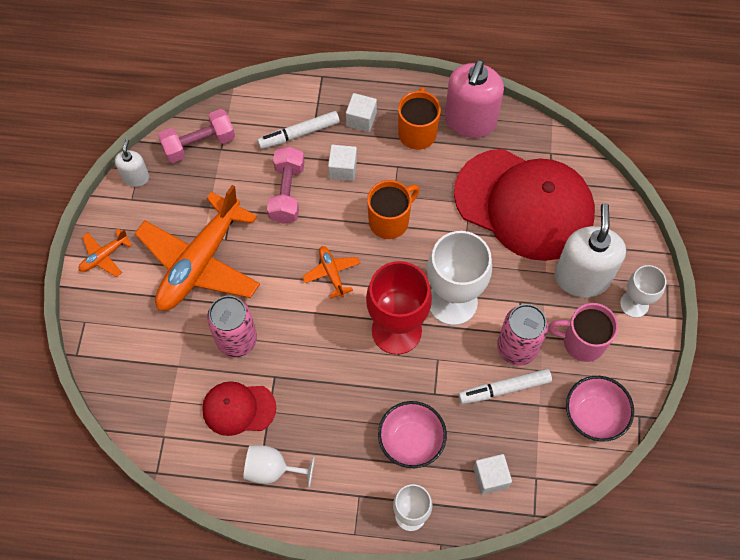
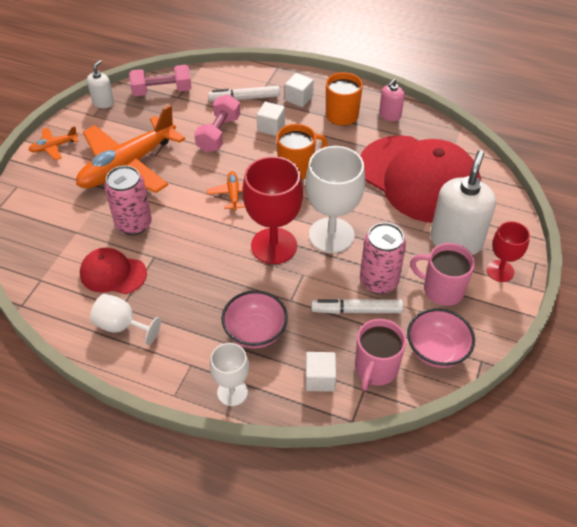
camera: 15 degrees right, 15 degrees down
(470, 121) = (390, 115): pink soap dispenser -> pink soap dispenser, size x0.51
(541, 452) = (375, 369): none -> pink mug
(634, 304) = (500, 271): white goblet -> red goblet

